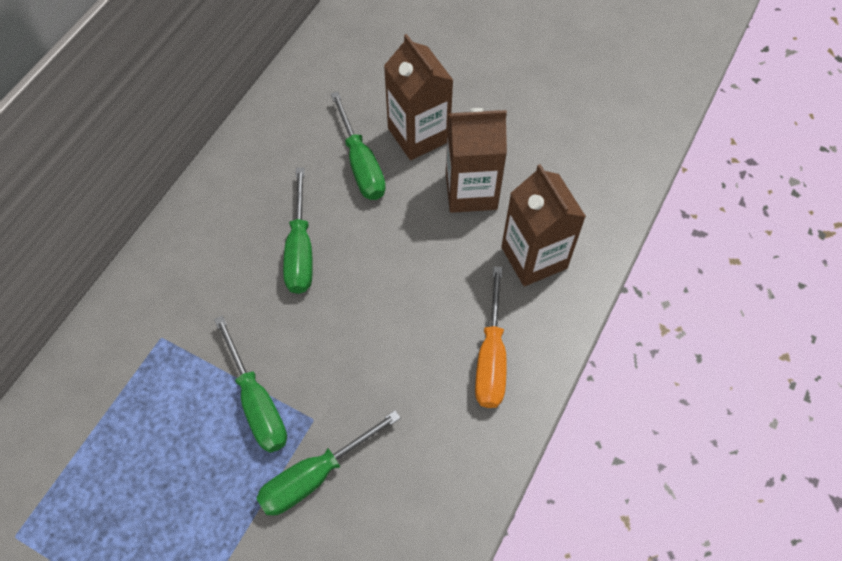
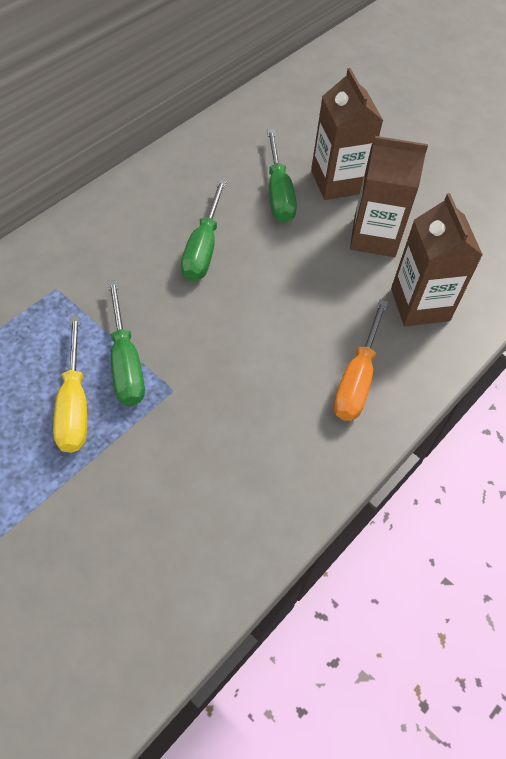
camera: 10 degrees right, 5 degrees down
(219, 463) = (74, 404): none -> yellow screwdriver
(315, 476) = (160, 438): green screwdriver -> none

